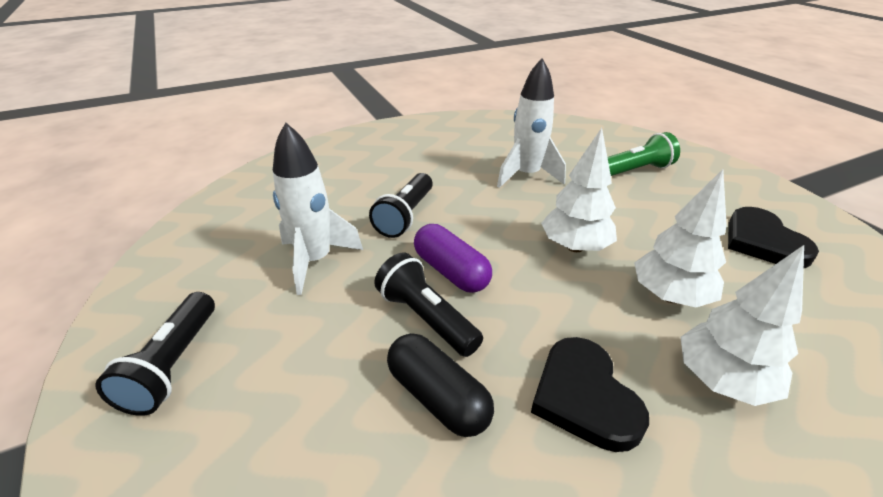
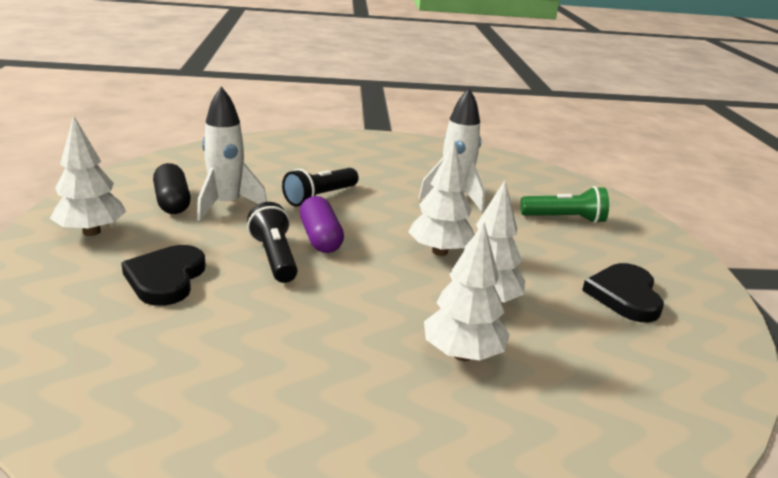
camera: 20 degrees right, 10 degrees down
(173, 365) = (91, 232): black flashlight -> white tree
(438, 397) = (241, 296): black capsule -> black capsule (172, 202)
(584, 397) = (343, 328): black heart -> black heart (166, 278)

